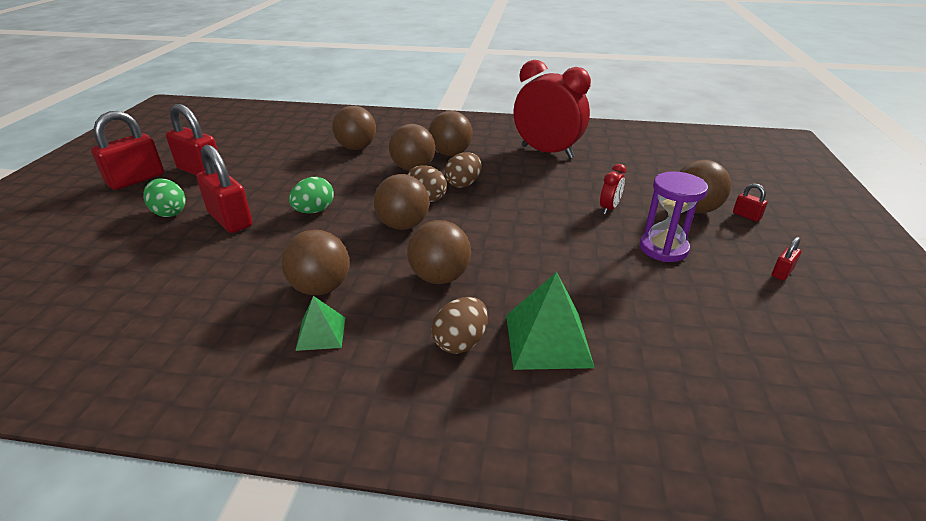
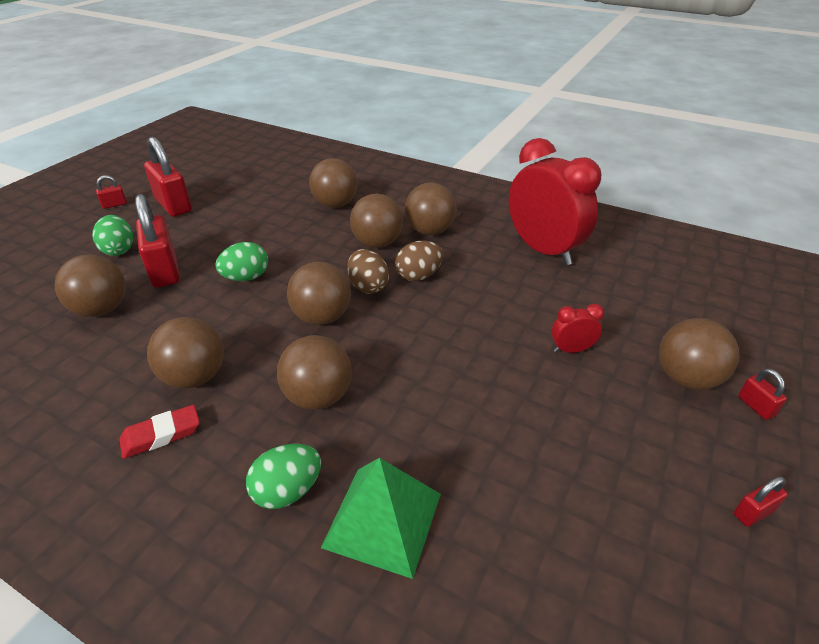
camera: 20 degrees right, 5 degrees up
(136, 179) = (114, 204): red padlock -> red padlock, size x0.45
(188, 259) = (102, 309): none -> brown ball
(321, 333) = (161, 435): green pyramid -> red eraser
(460, 342) = (287, 491): brown egg -> green egg
(609, 208) = (571, 350): red clock -> red clock turned 150 degrees counterclockwise
(663, 248) = (606, 428): purple hourglass -> none

